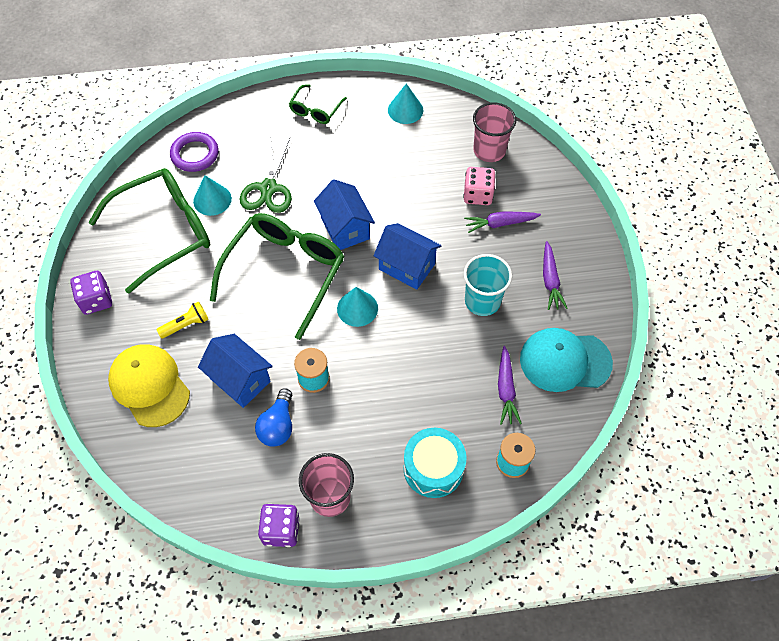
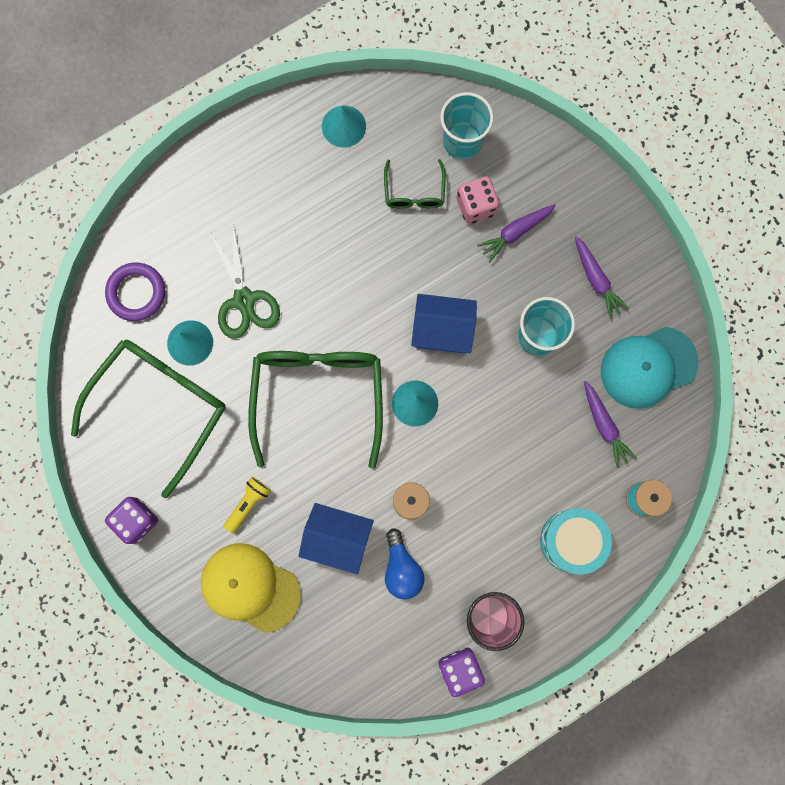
camera: 25 degrees left, 20 degrees up
(315, 110) = (241, 171): green glasses -> green glasses (414, 192)
(345, 228) = (354, 313): blue house -> none
(489, 150) = (462, 141): pink cup -> turquoise cup

